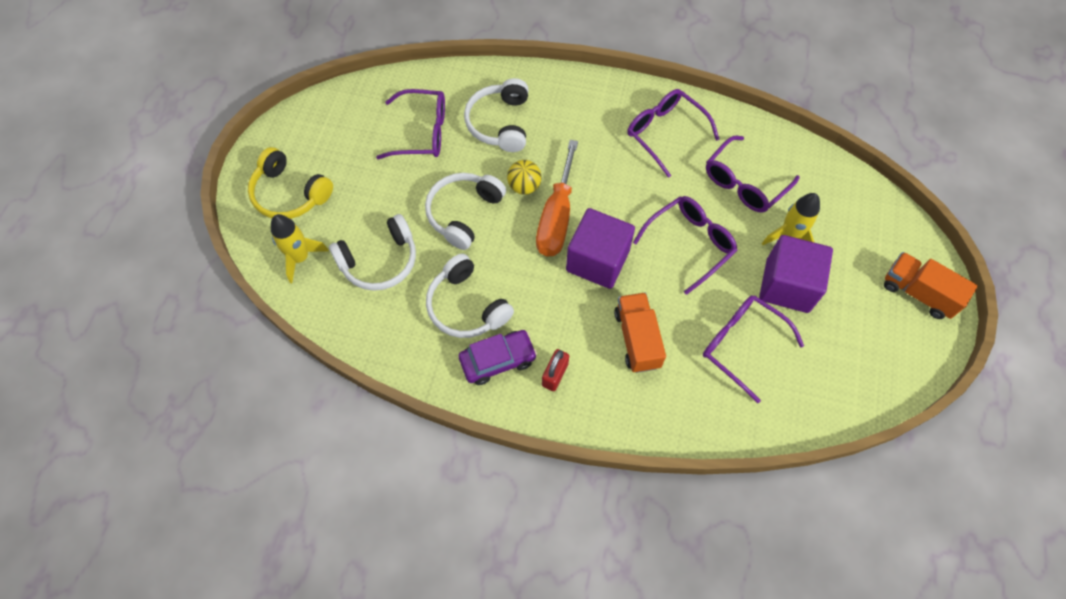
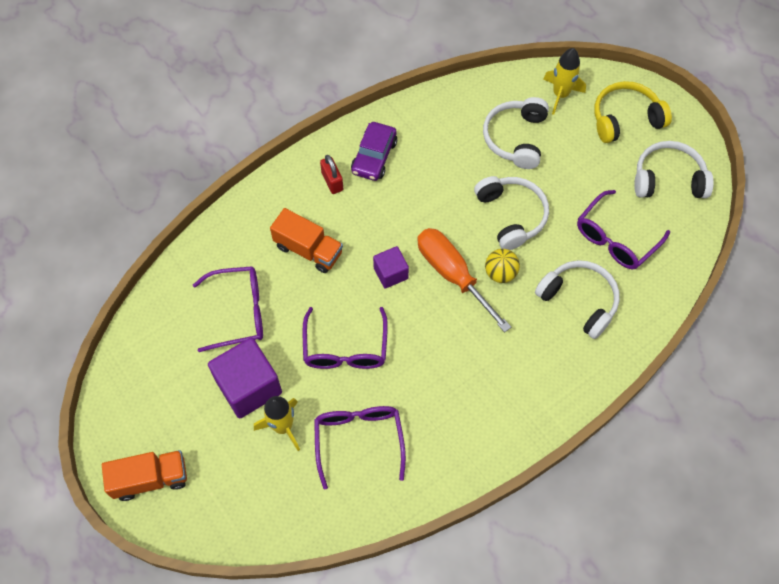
camera: 130 degrees right, 0 degrees up
(467, 306) = (431, 166): white headphones -> white headphones (668, 179)
(597, 260) = (390, 273): purple cube -> purple cube, size x0.56
(665, 133) = (461, 421): purple glasses -> none

